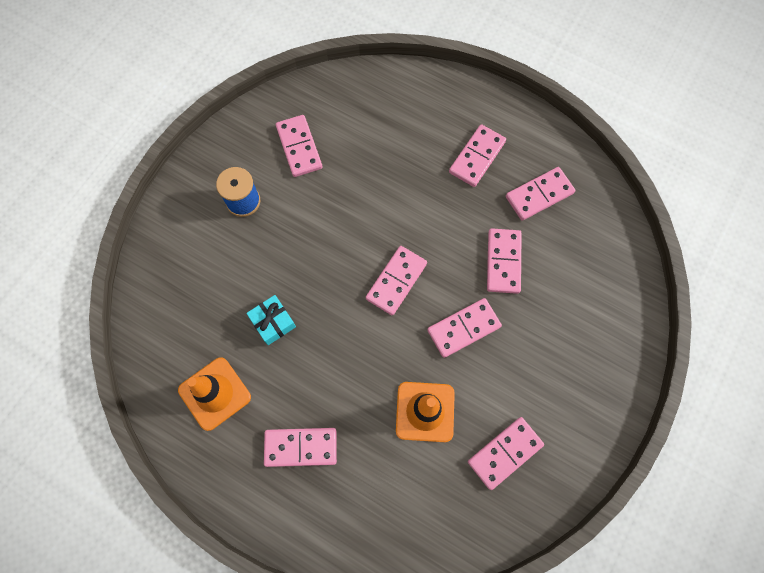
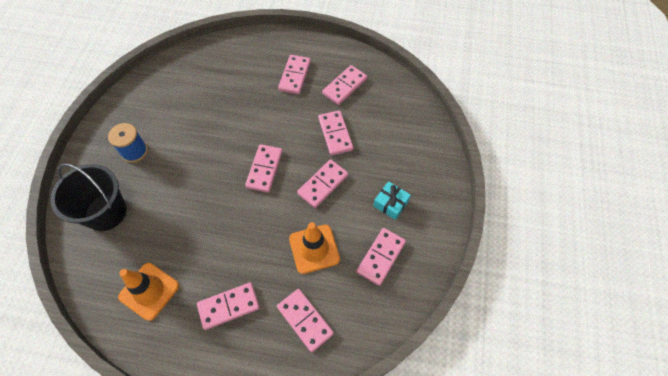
camera: 20 degrees left, 10 degrees down
(189, 273) = (106, 212): none -> black bucket
(273, 322) = (181, 225): turquoise gift -> turquoise gift (391, 203)
(299, 147) = (166, 105): pink domino -> pink domino (305, 320)

